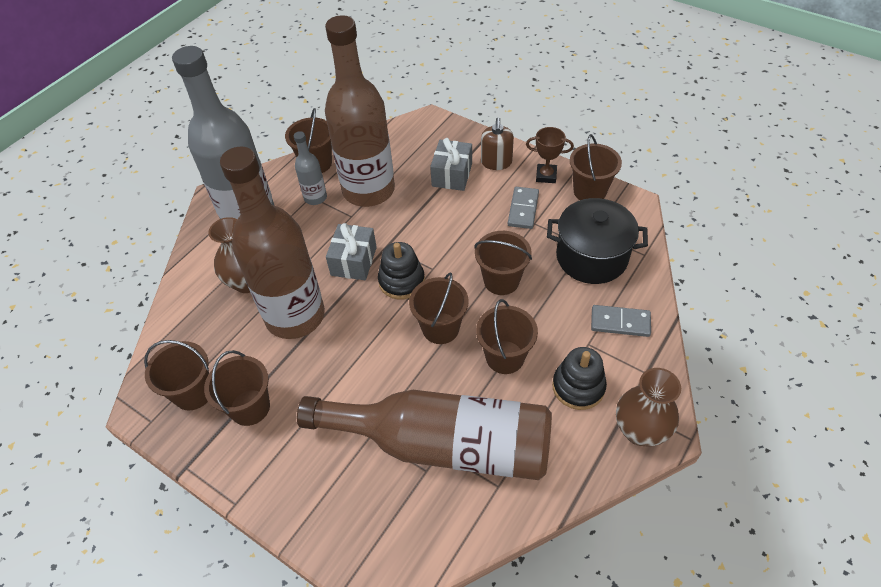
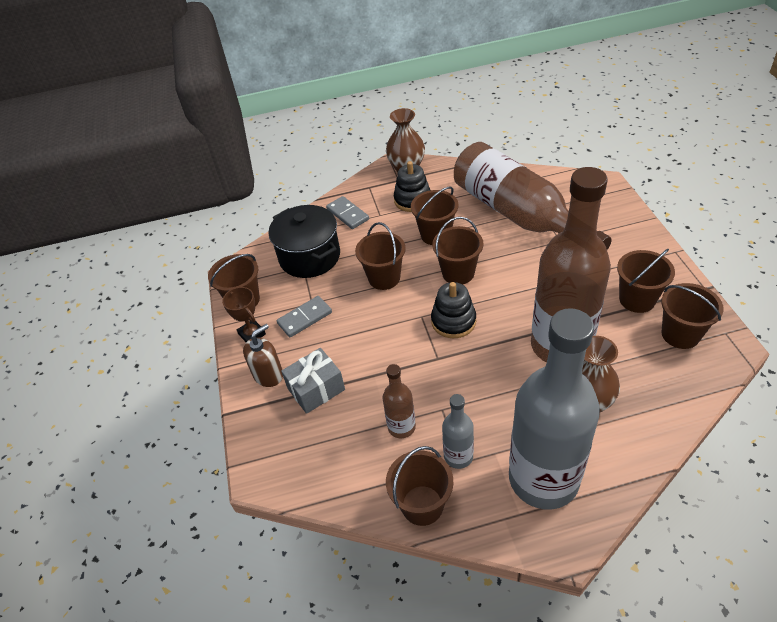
camera: 135 degrees left, 5 degrees down
(354, 261) = (476, 362): grey gift -> none
(368, 190) = (401, 427): brown bottle -> brown bottle, size x0.44

